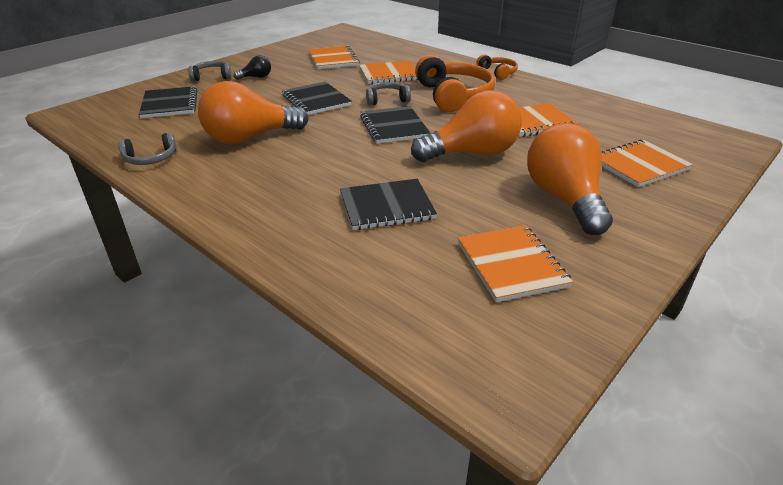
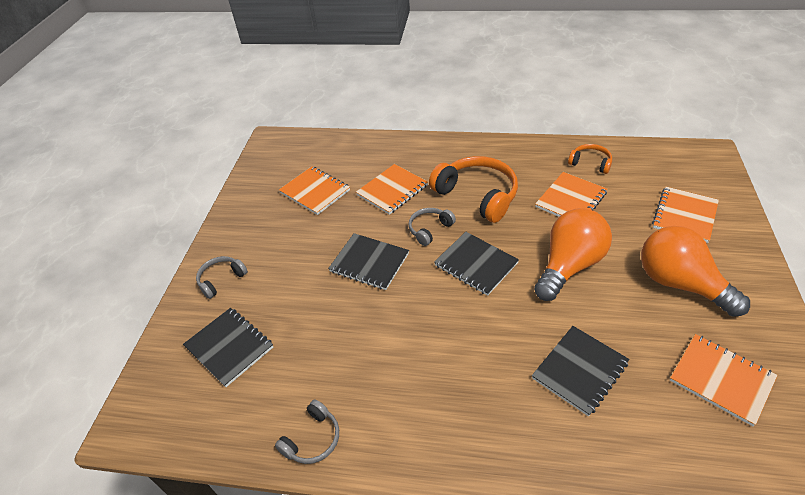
camera: 30 degrees left, 10 degrees up
(250, 138) = (371, 351): orange light bulb -> none
(256, 77) = (270, 257): black light bulb -> none
(497, 73) = (478, 145): orange headphones -> orange headphones (590, 163)

